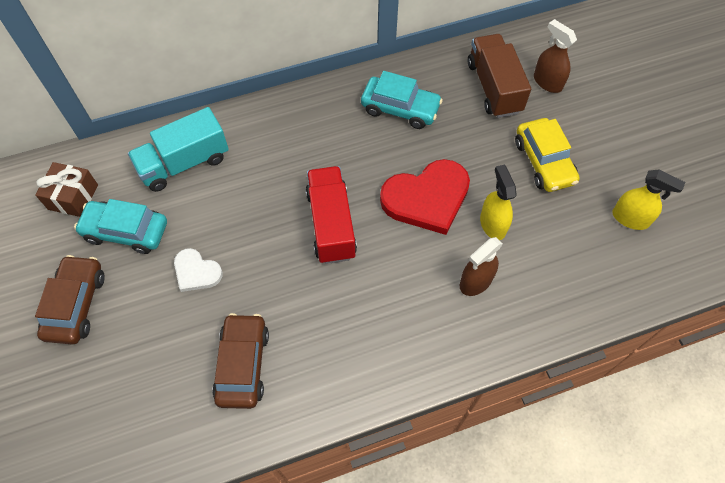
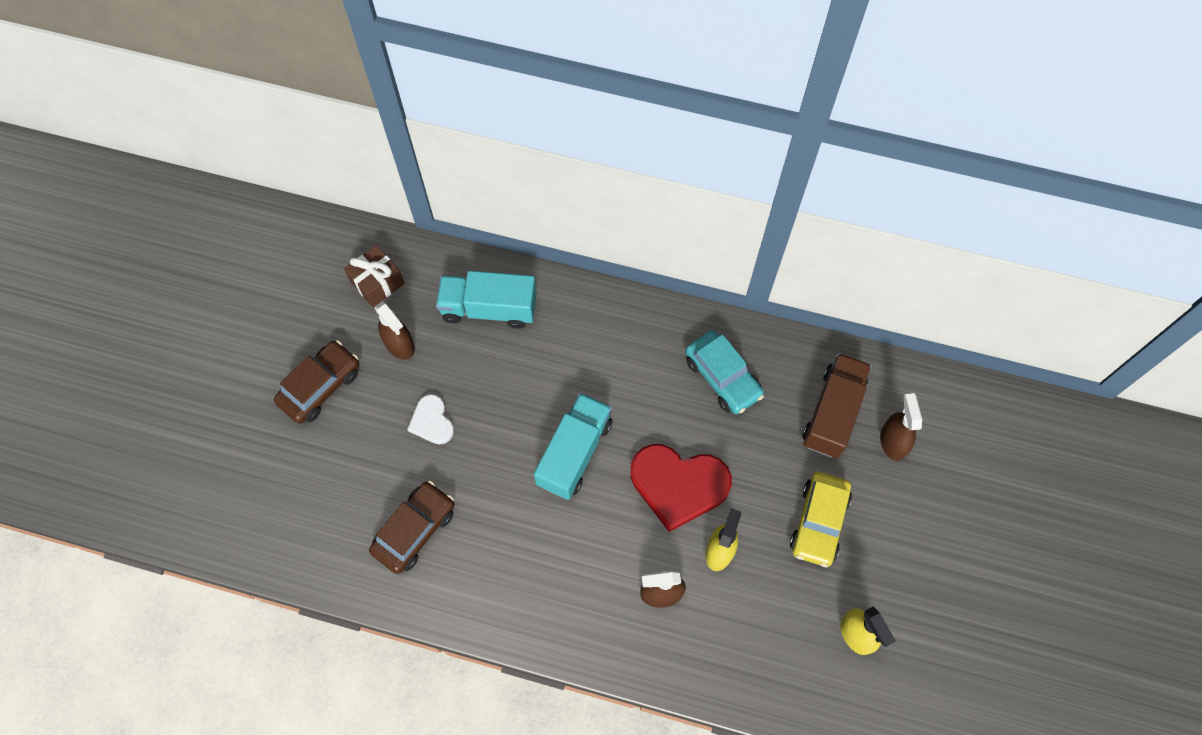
camera: 35 degrees right, 5 degrees up
(126, 231) = (399, 344): turquoise car -> brown spray bottle
(331, 224) = (574, 453): red truck -> turquoise truck

